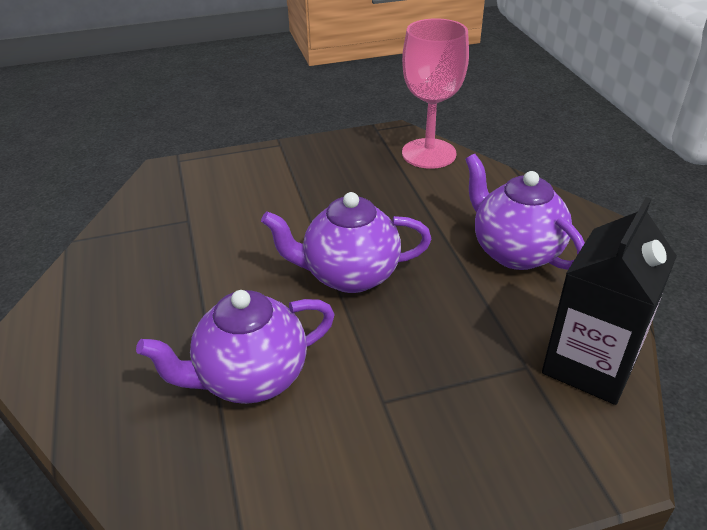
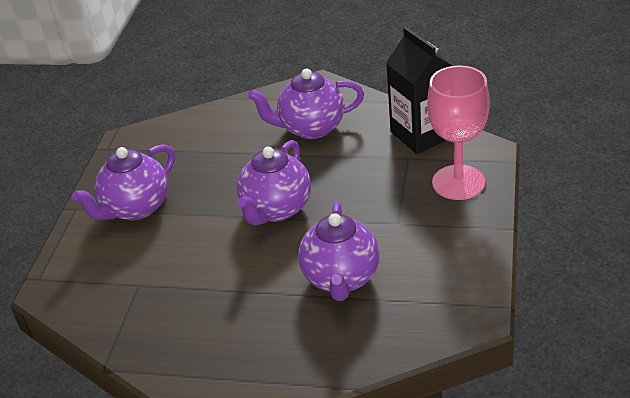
camera: 60 degrees left, 0 degrees up
(299, 177) = (135, 208): none -> purple teapot
(429, 153) = (168, 131): pink goblet -> pink goblet (458, 182)

